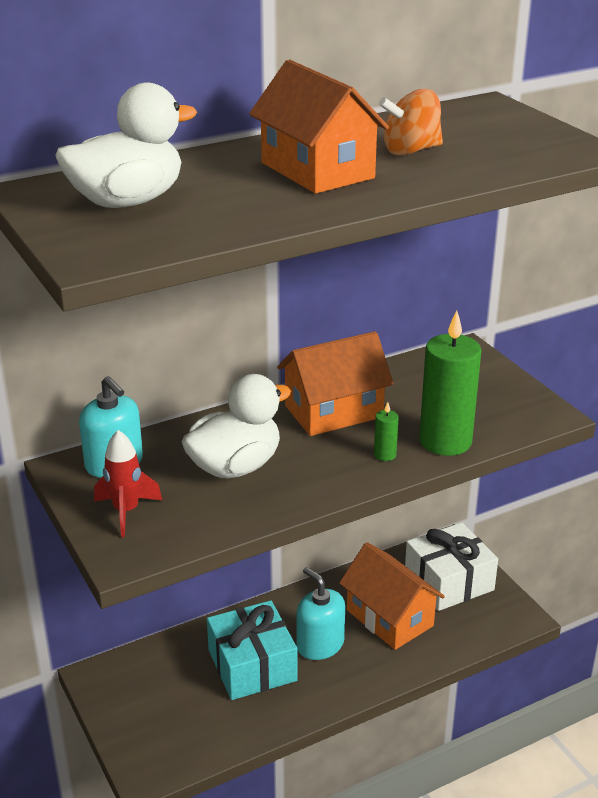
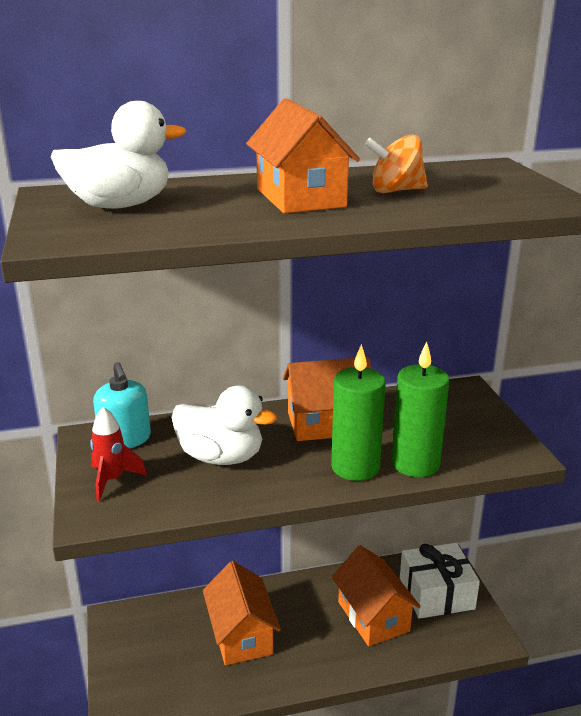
camera: 15 degrees right, 5 degrees down
(235, 467) = (221, 457): white duck -> white duck turned 45 degrees clockwise
(252, 665) = (241, 635): turquoise gift -> orange house
(320, 644) = (305, 628): turquoise soap dispenser -> none
(385, 455) = (355, 467): green candle -> green candle, size x2.37

